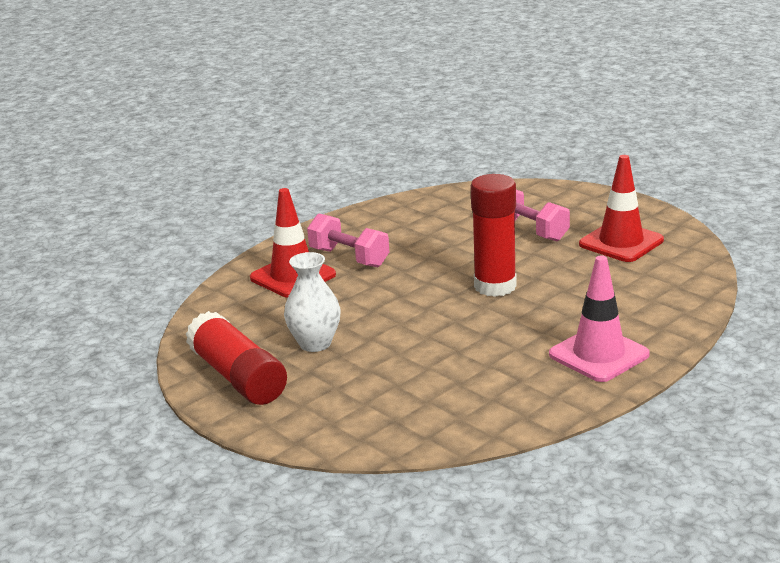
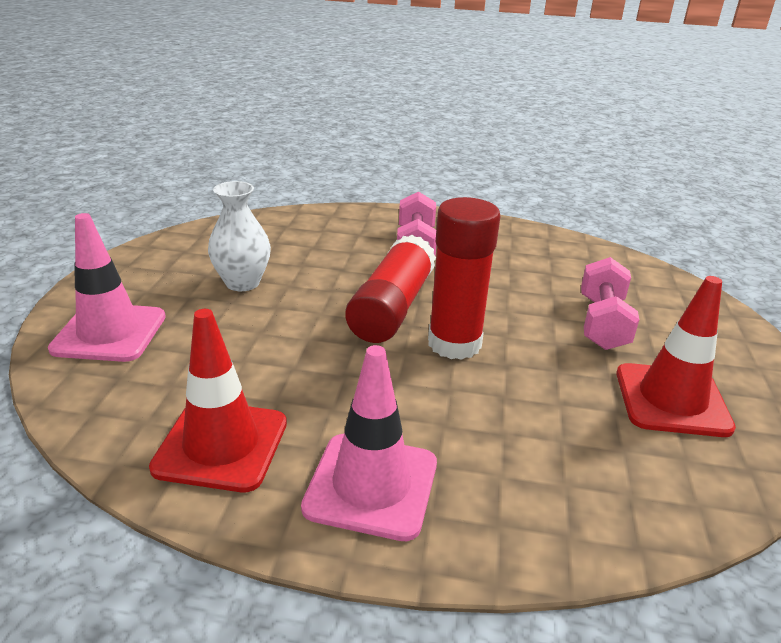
camera: 50 degrees right, 5 degrees up
(238, 377) = (156, 268): red glue stick -> red glue stick (392, 308)
(293, 276) = (352, 234): red traffic cone -> red traffic cone (221, 445)
(325, 415) = (109, 333): none -> pink traffic cone

